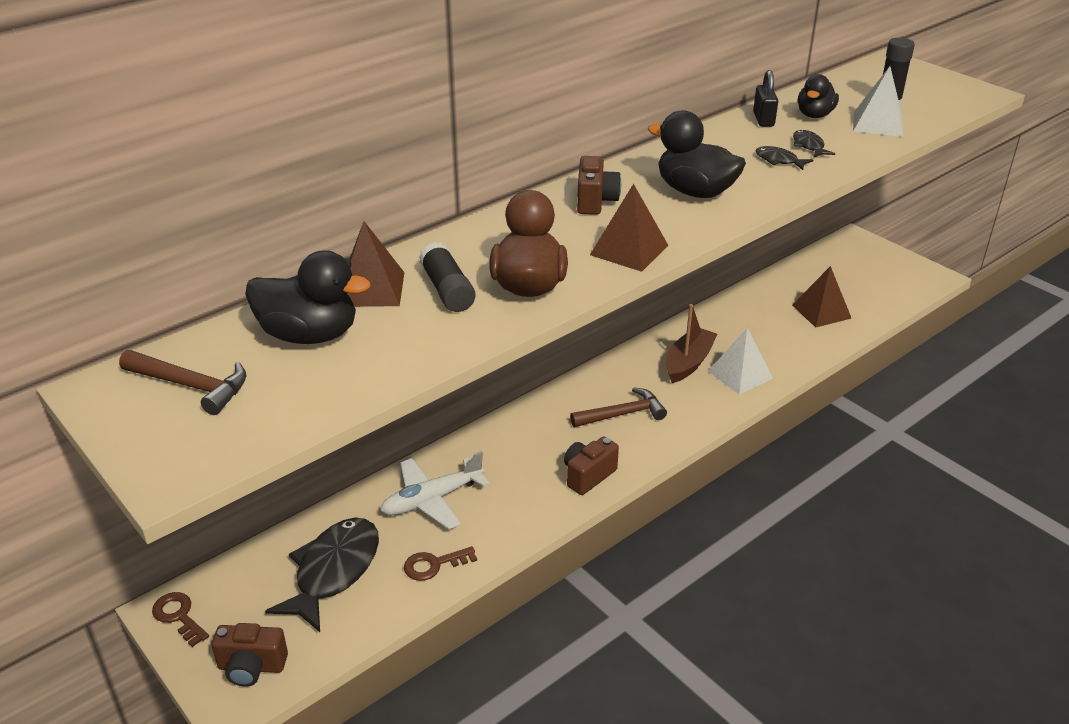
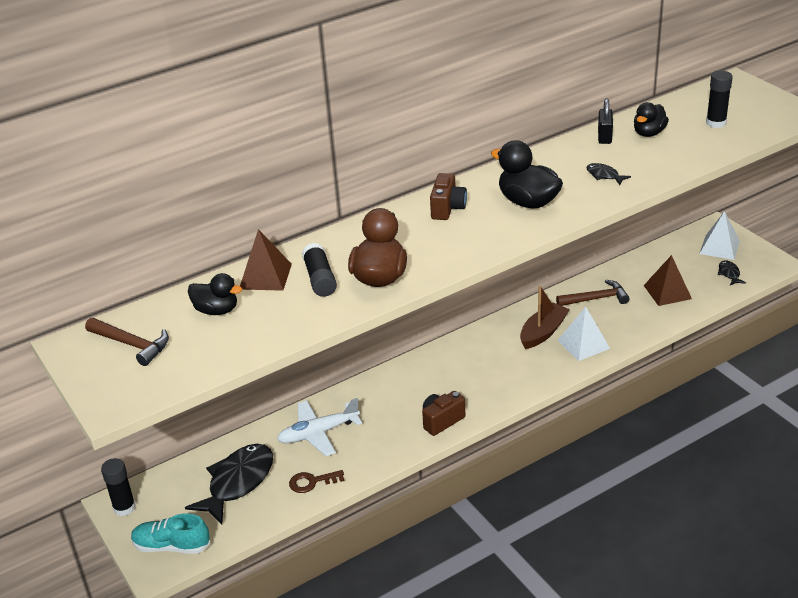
camera: 10 degrees right, 0 degrees up
(178, 616) = (124, 508): brown key -> black glue stick
(251, 667) = (172, 546): brown camera -> turquoise shoe
(309, 335) = (216, 310): black duck -> black duck, size x0.66
(622, 414) = (479, 373): brown hammer -> brown hammer (596, 299)
(629, 250) = (462, 250): brown pyramid -> none
(809, 146) = (633, 162): black fish -> black fish (729, 274)
(877, 124) = (699, 142): white pyramid -> white pyramid (719, 247)

